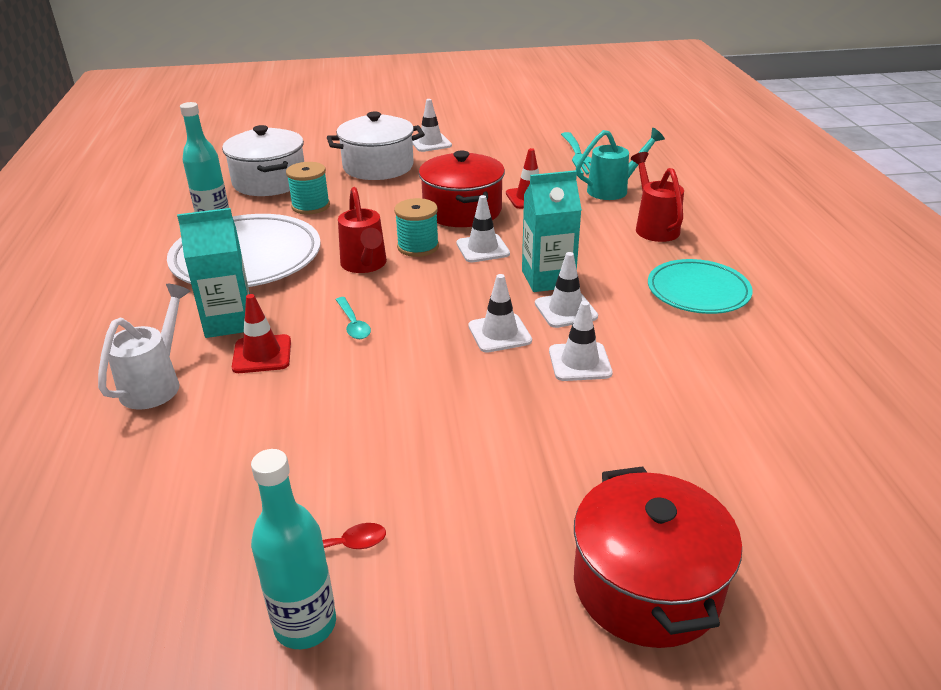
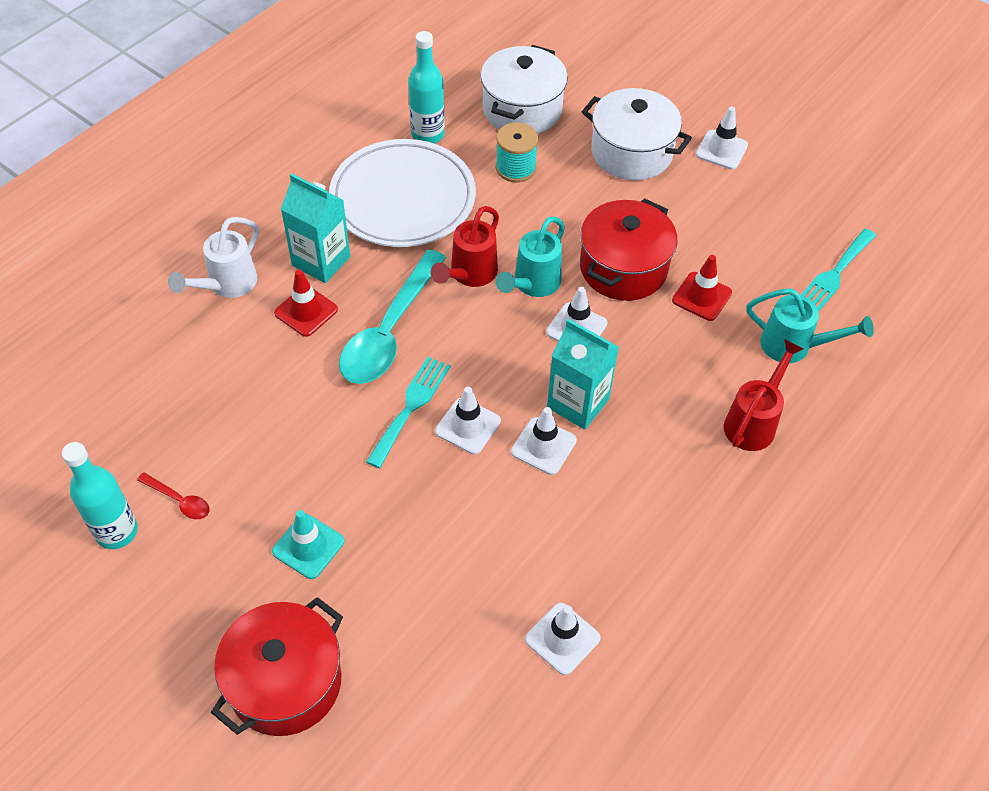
camera: 45 degrees right, 20 degrees up
(156, 383) = (226, 285): white watering can -> white watering can turned 150 degrees clockwise
(353, 324) = (389, 331): turquoise spoon -> turquoise spoon, size x2.36
(418, 247) = (532, 285): turquoise spool -> turquoise watering can
(441, 351) = (410, 407): none -> turquoise fork
(506, 483) = (308, 546): none -> turquoise traffic cone
(579, 362) = (482, 501): white traffic cone -> white traffic cone (562, 639)
(698, 291) = (671, 519): turquoise plate -> none

